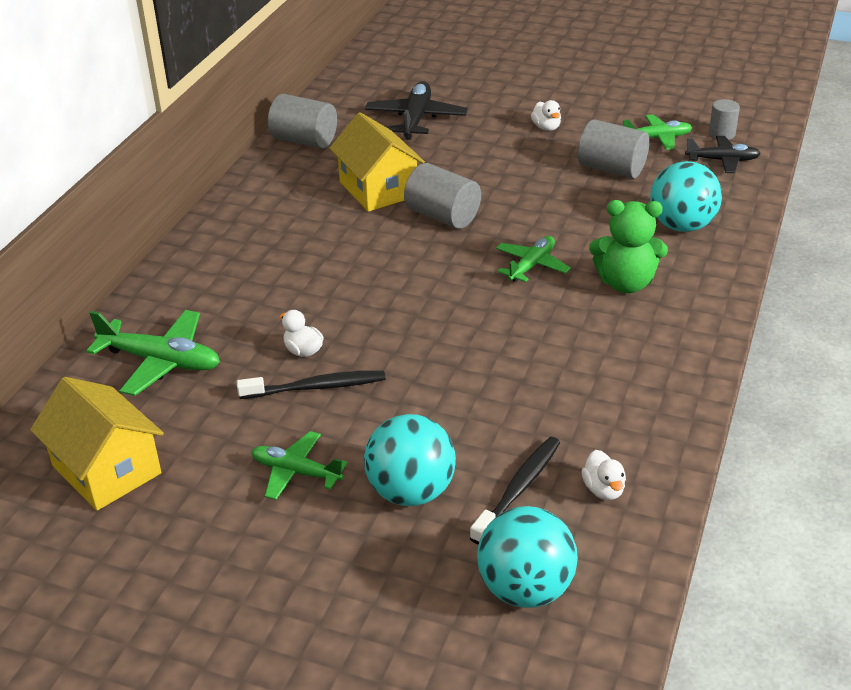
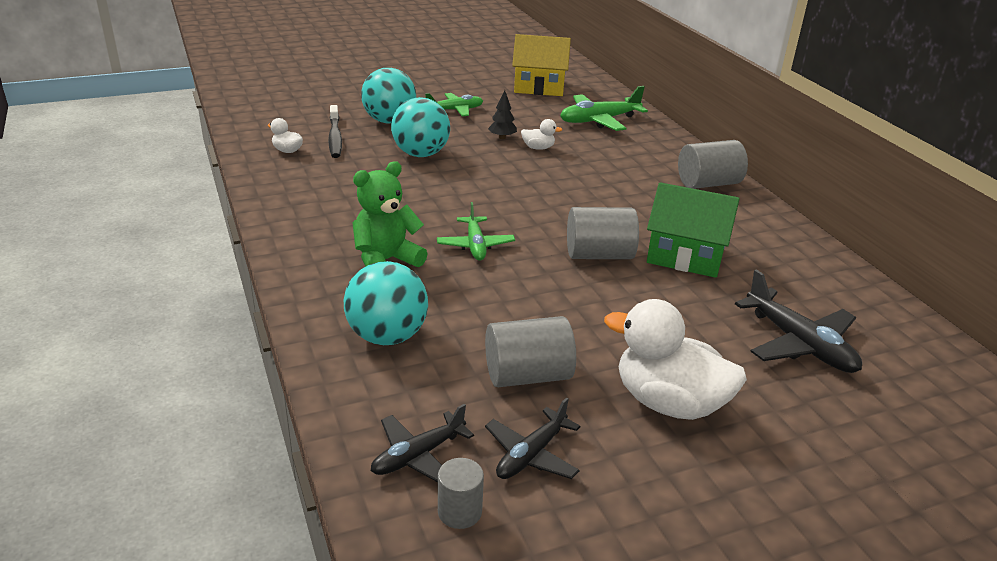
camera: 135 degrees right, 5 degrees down
(304, 141) = (827, 271): grey cylinder -> grey cylinder (708, 183)
(316, 387) = (502, 137): black toothbrush -> black tree
(378, 189) = (685, 255): yellow house -> green house
(525, 589) = (293, 112): turquoise ball -> turquoise ball (421, 154)
(546, 127) = (669, 403): white duck -> white duck, size x2.25
(657, 138) = (531, 455): green plane -> black plane

